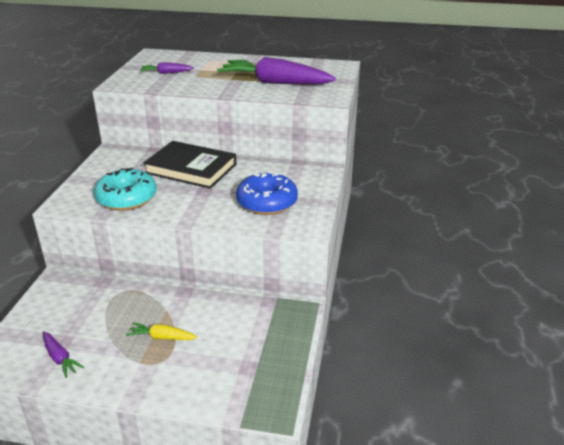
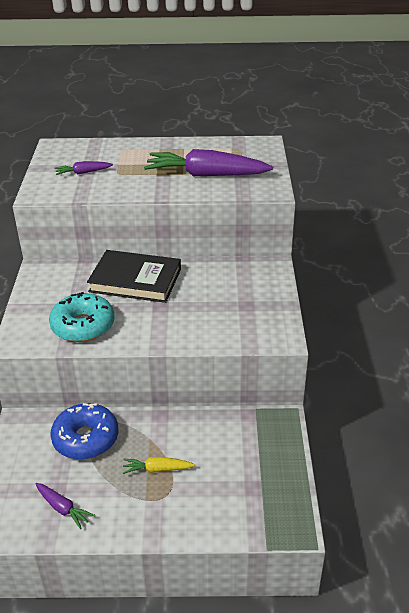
camera: 10 degrees left, 5 degrees up
(267, 202) = (230, 312): blue donut -> blue donut (86, 438)

